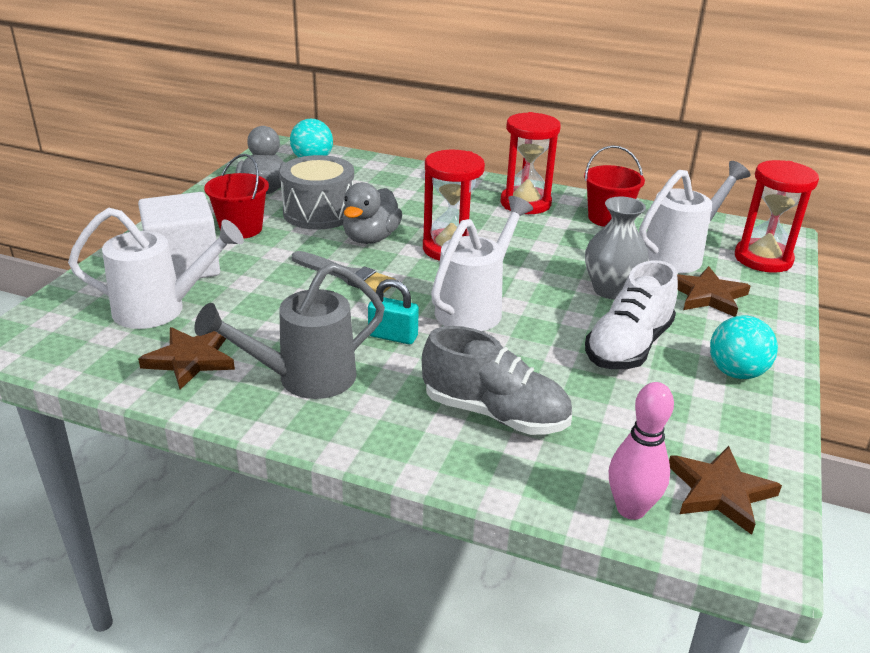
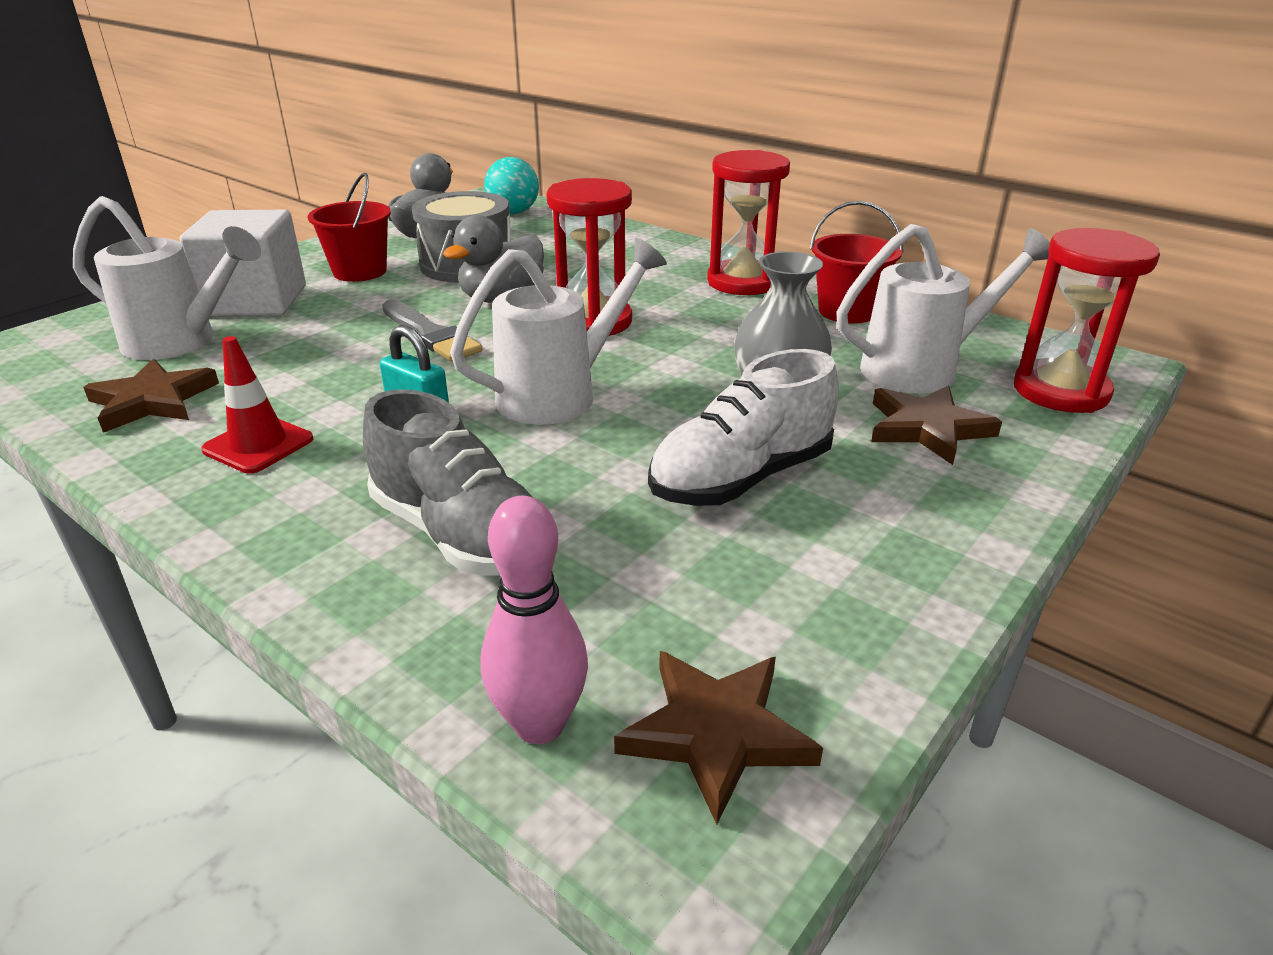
camera: 20 degrees right, 0 degrees up
(305, 378) = (258, 445): grey watering can -> red traffic cone
(736, 372) = (892, 545): turquoise ball -> none

